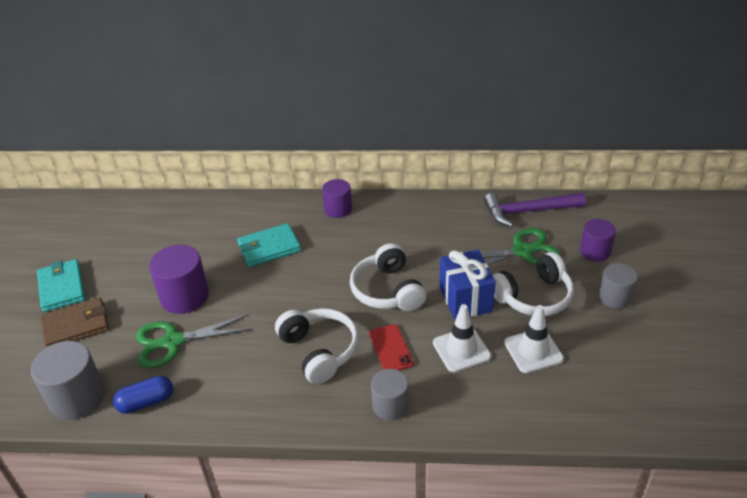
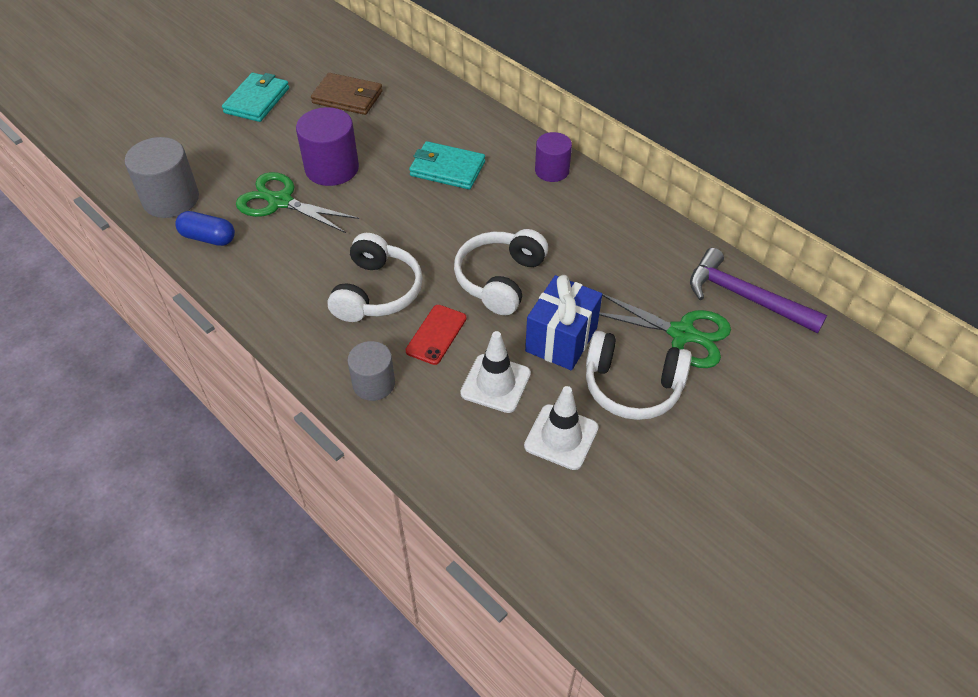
camera: 40 degrees right, 10 degrees up
(76, 326) = (232, 140): brown wallet -> brown wallet (347, 97)
(595, 251) = (764, 389): purple cylinder -> none
(615, 297) = (719, 451): grey cylinder -> none

